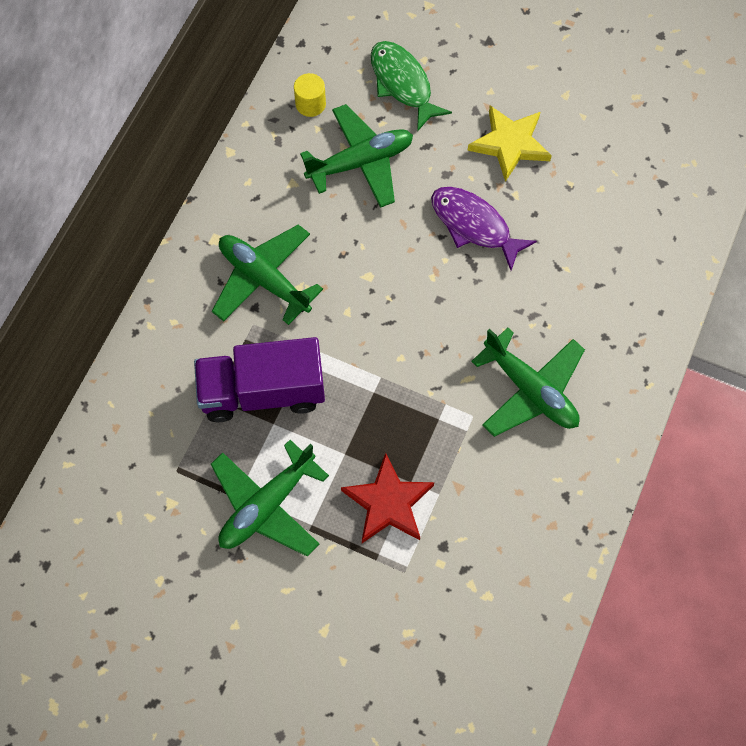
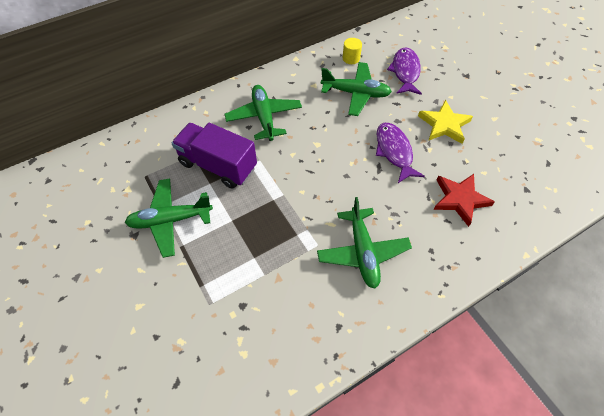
camera: 35 degrees right, 10 degrees down
(388, 502) = (232, 260): red star -> red star (460, 199)
(403, 84) = (405, 72): green fish -> purple fish

